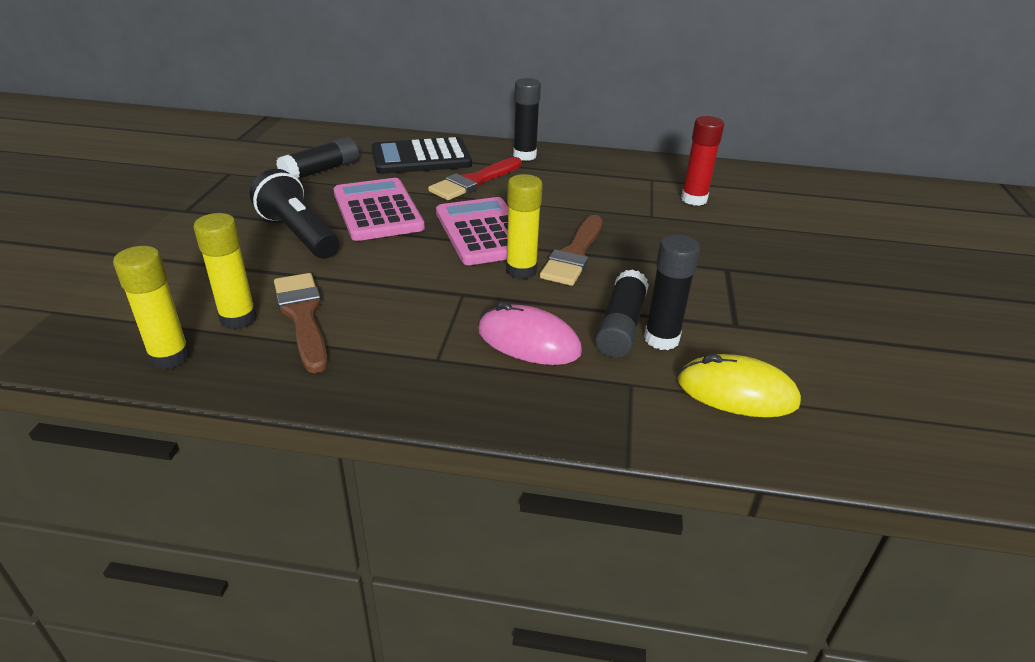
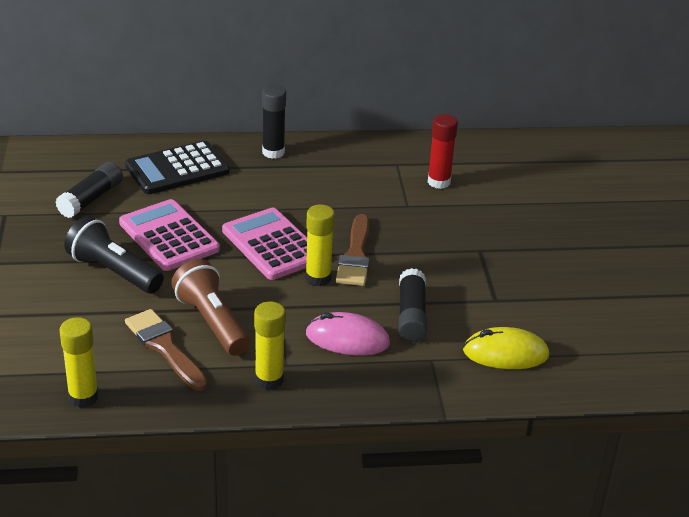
camera: 15 degrees left, 0 degrees up
(238, 319) = (114, 358): yellow glue stick -> yellow glue stick (269, 380)
(374, 298) = (212, 322): none -> brown flashlight
(474, 181) = (240, 190): red brush -> none
(661, 339) = (444, 321): black glue stick -> none

